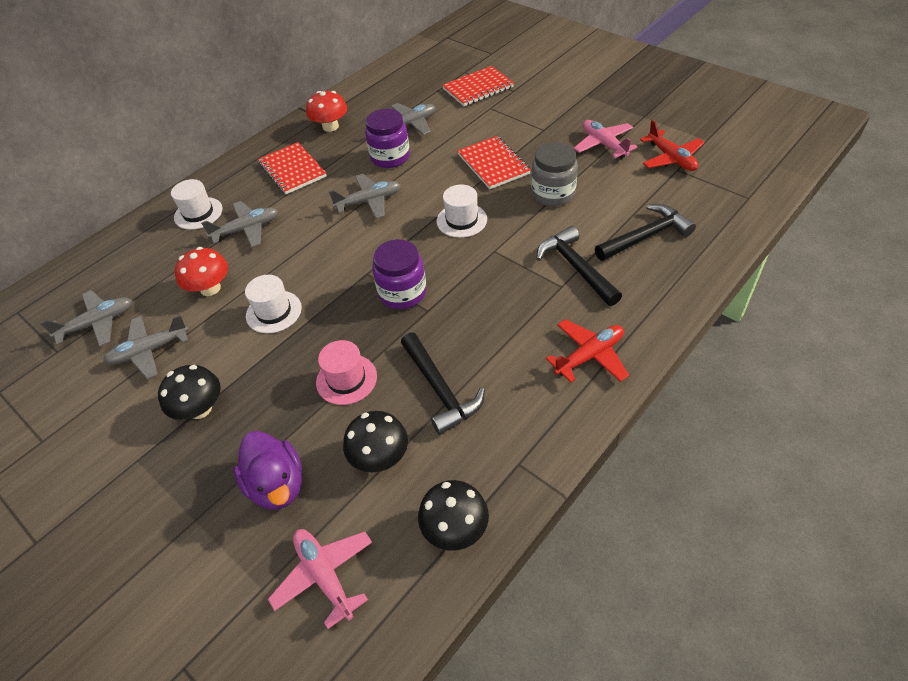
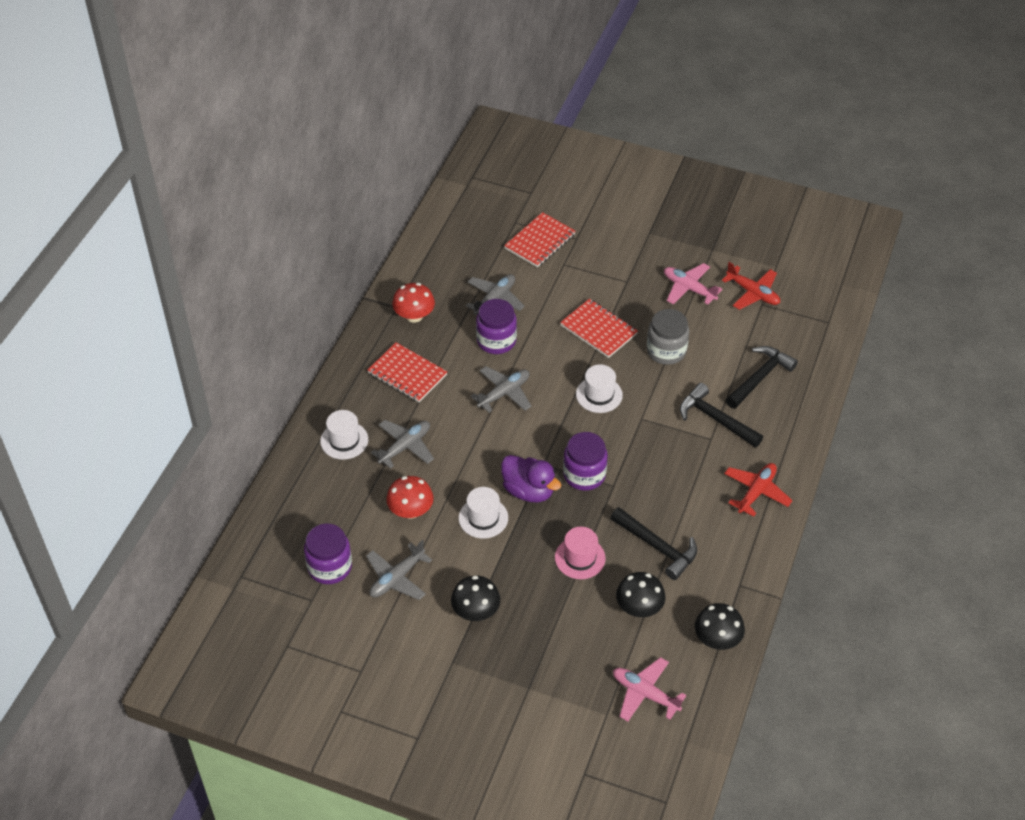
camera: 25 degrees left, 0 degrees up
(98, 323) = (329, 567): grey plane -> purple jar
(277, 485) = (574, 647): purple duck -> purple duck (528, 491)

